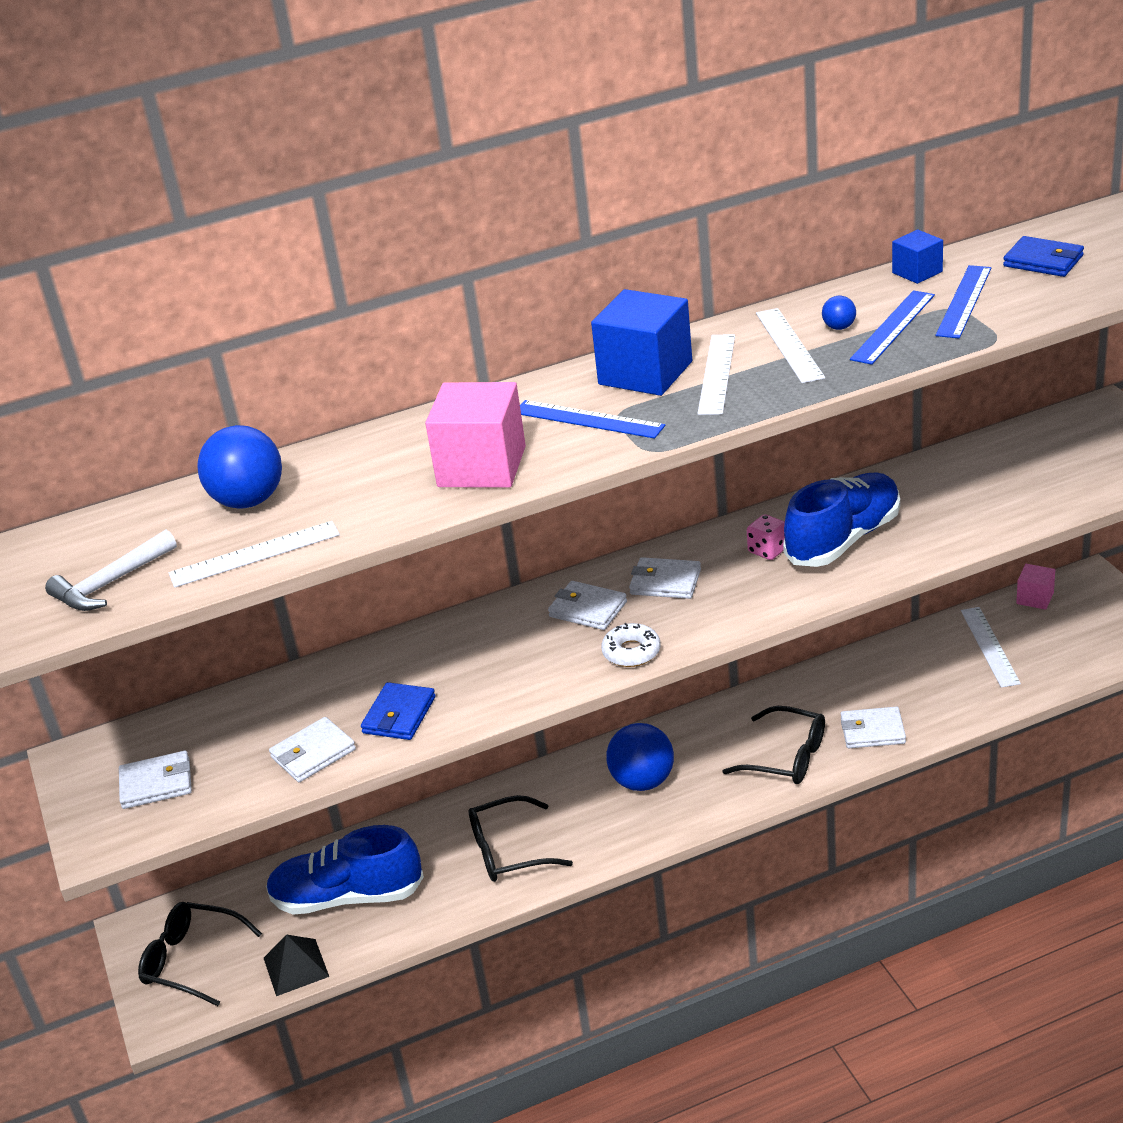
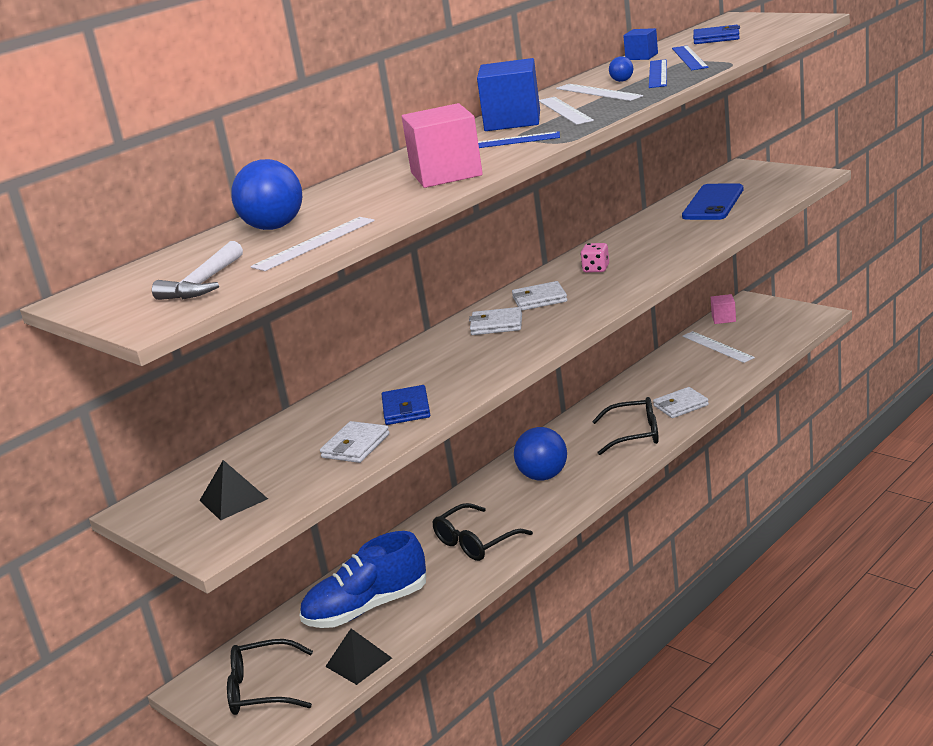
camera: 25 degrees left, 10 degrees down
(156, 784) = (233, 499): white wallet -> black pyramid
(631, 652) = (552, 334): white donut -> none
(843, 539) = (642, 252): blue shoe -> none
(1004, 472) = (713, 203): none -> blue phone

